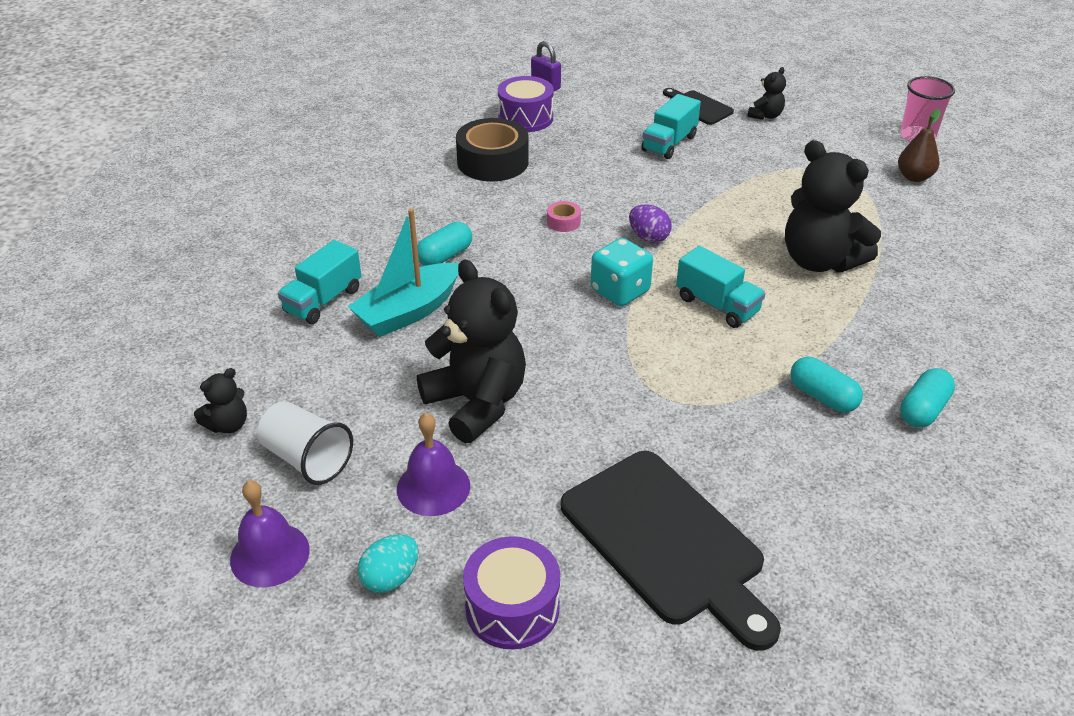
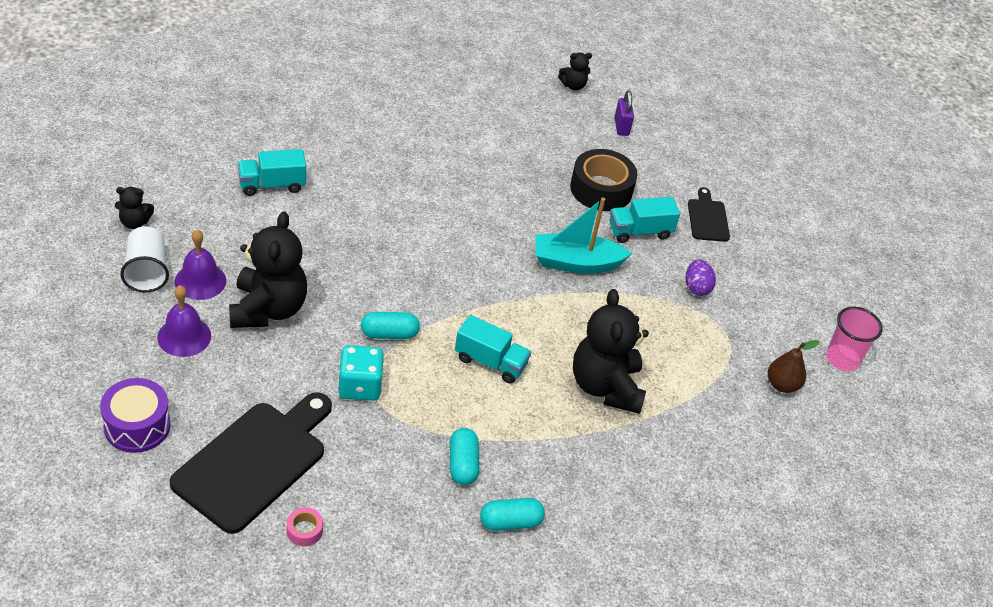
camera: 35 degrees right, 5 degrees up
(270, 554) = (69, 307): purple bell -> purple bell (200, 281)
(390, 578) = (105, 364): turquoise egg -> none
(408, 312) = (307, 227): turquoise boat -> turquoise boat (575, 263)
(445, 256) = (376, 207): turquoise capsule -> turquoise capsule (389, 334)
(493, 162) = (499, 161): black tape -> black tape (601, 189)
(525, 118) = (569, 143): purple drum -> none
(563, 222) = (480, 236): pink tape -> pink tape (304, 530)
(620, 291) = (445, 307): turquoise dice -> turquoise dice (360, 386)
(648, 237) = (518, 286): purple egg -> purple egg (696, 287)
(667, 542) = (254, 462): black cutting board -> black cutting board turned 150 degrees counterclockwise
(717, 305) = (490, 362): turquoise truck -> turquoise truck turned 60 degrees counterclockwise
(765, 116) = (748, 260): black teddy bear -> black teddy bear (573, 85)

